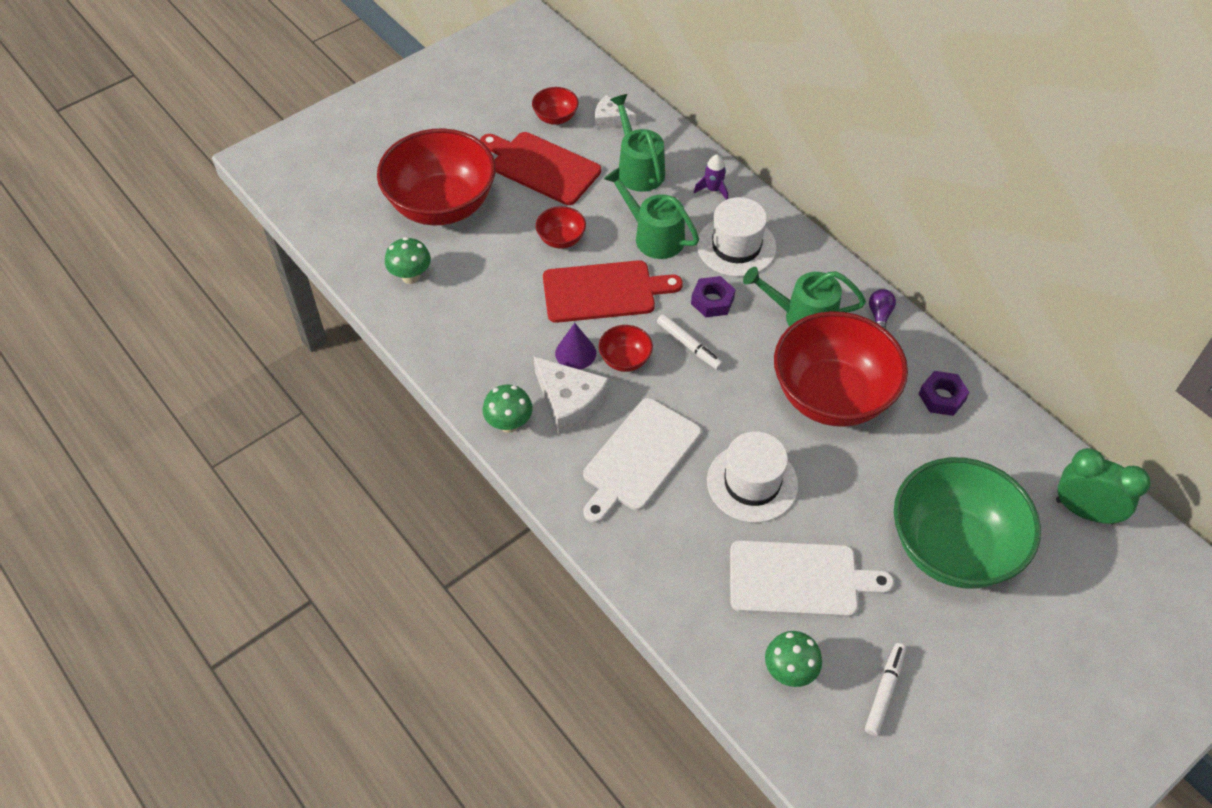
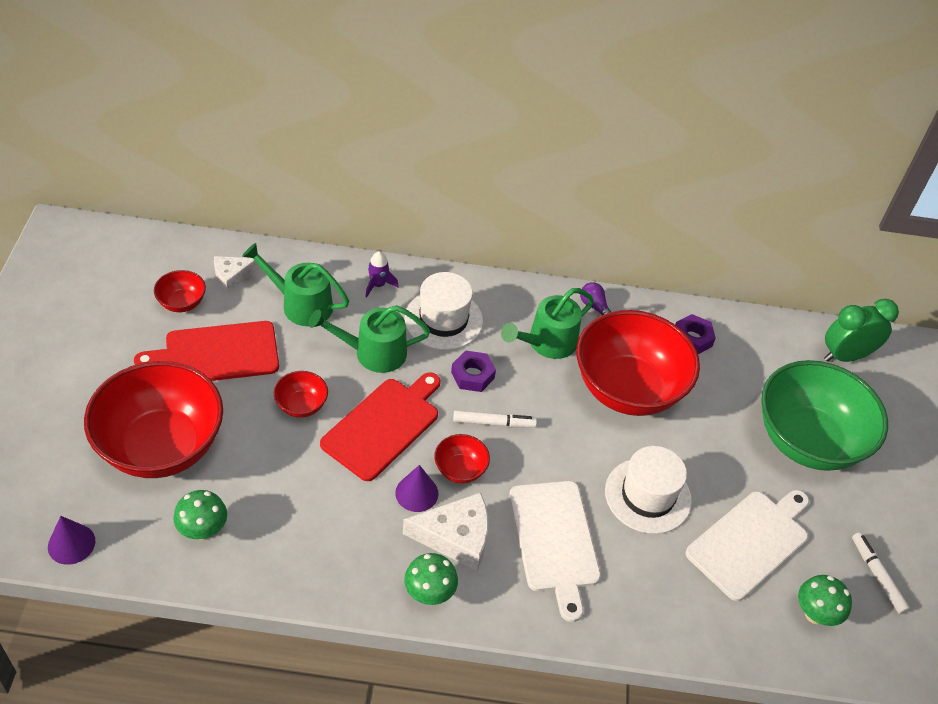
camera: 50 degrees left, 5 degrees down
(328, 229) = (71, 544): none -> purple cone

